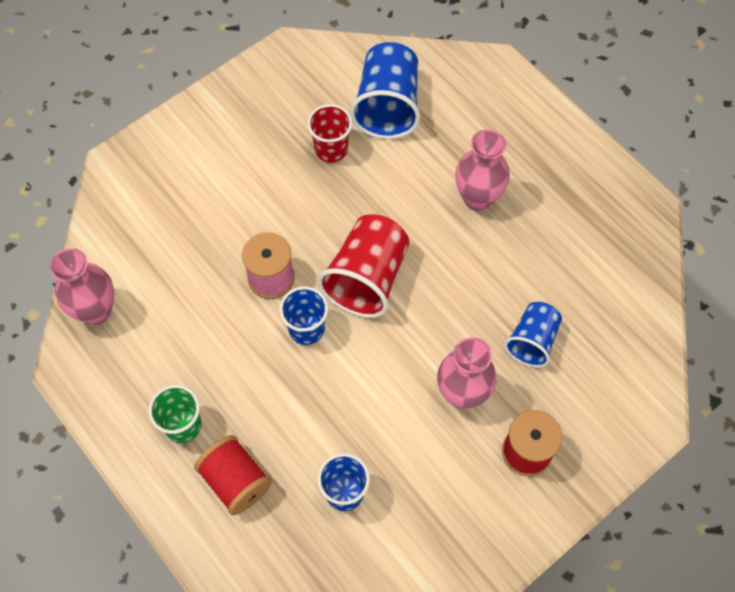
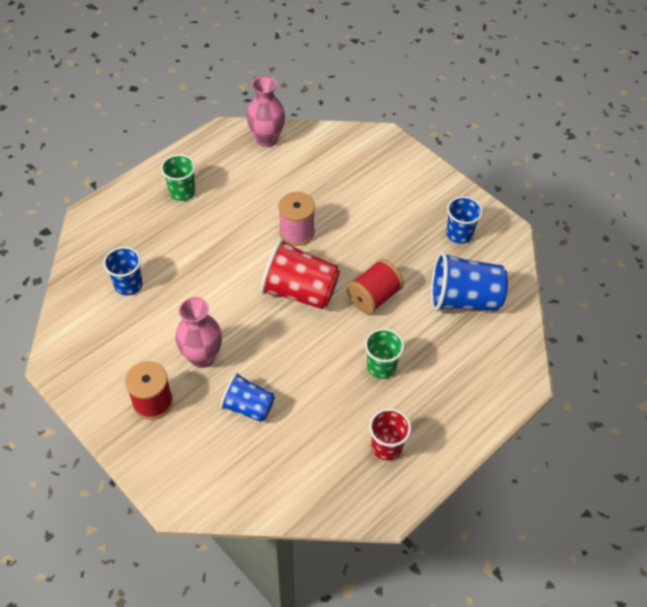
camera: 85 degrees right, 10 degrees down
(235, 481) = (141, 223): red spool -> red spool (373, 297)
(306, 329) = (256, 255): blue cup -> blue cup (459, 234)
(331, 149) = (415, 262): red cup -> red cup (386, 447)
(477, 198) = (381, 366): pink vase -> green cup

